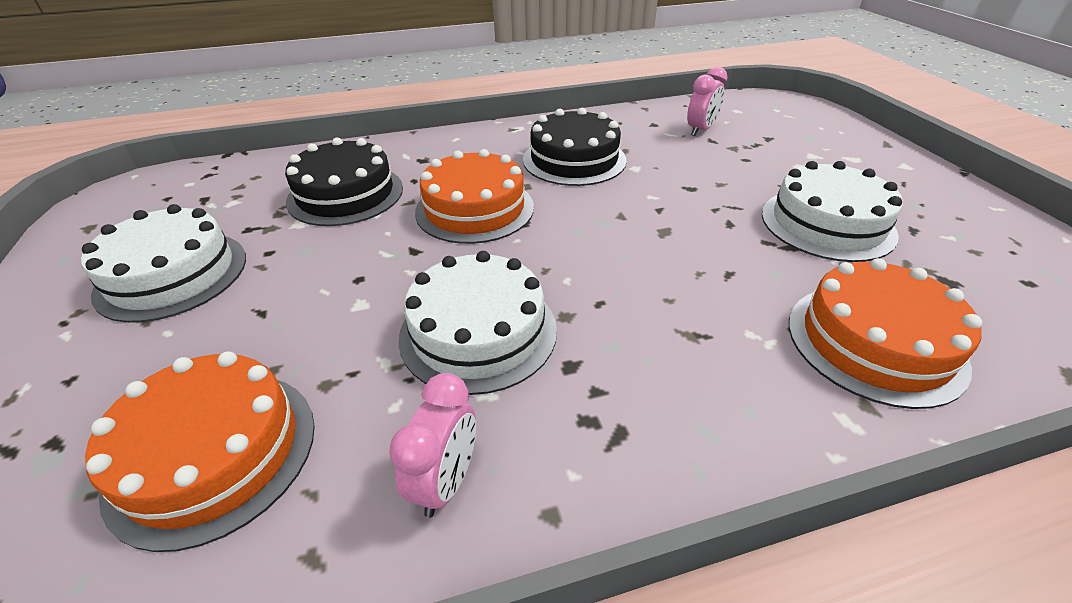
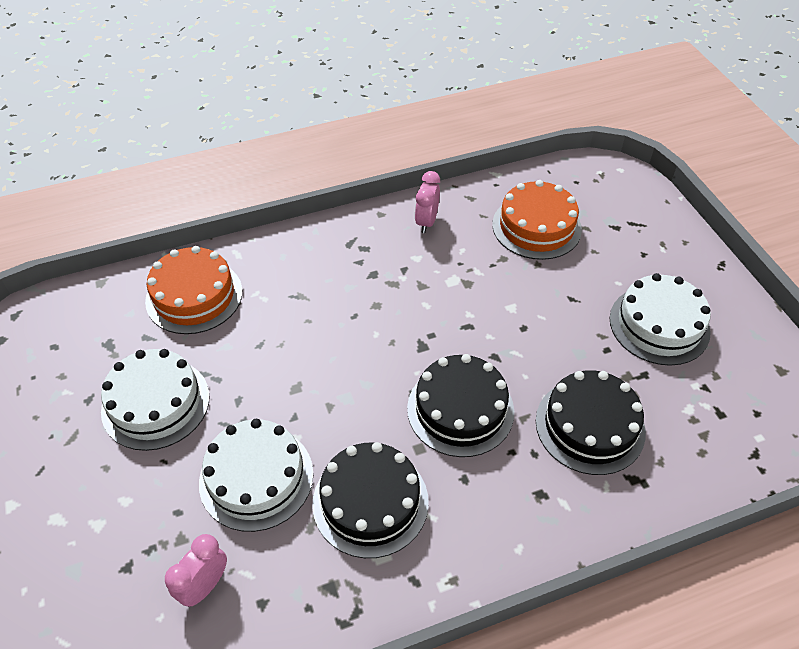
camera: 175 degrees right, 10 degrees up
(475, 209) = (460, 409): orange cake -> black cake
(478, 332) = (429, 291): white cake -> white cake (256, 477)

